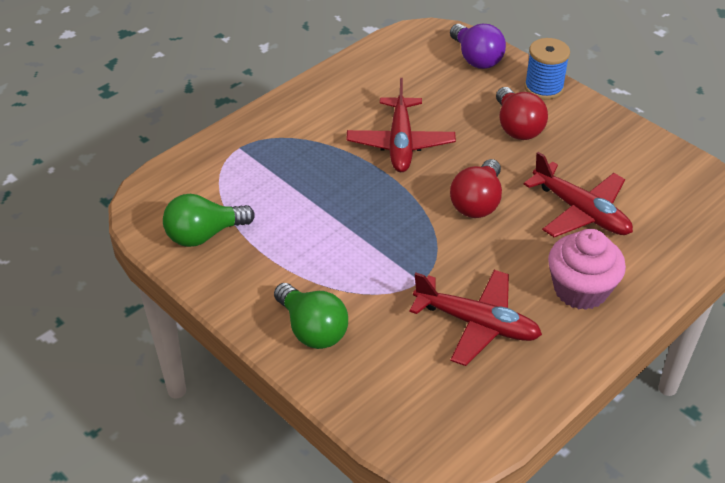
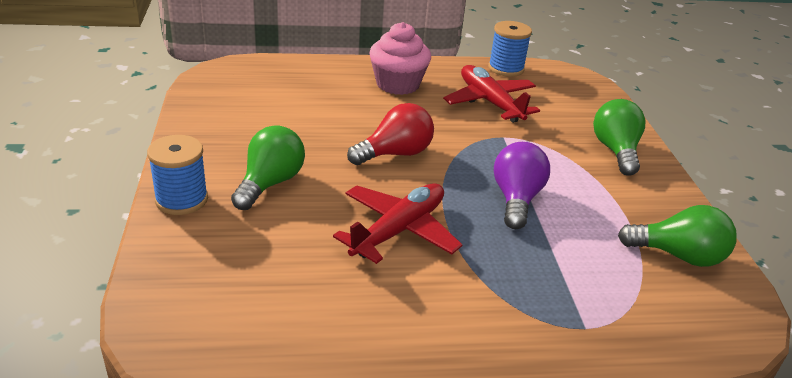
camera: 145 degrees left, 10 degrees down
(476, 59) = (184, 270): purple light bulb -> purple light bulb (516, 199)
(517, 127) = (270, 183): red light bulb -> green light bulb
(521, 403) = (506, 68): none -> blue spool
(581, 212) = (326, 112): red plane -> none

